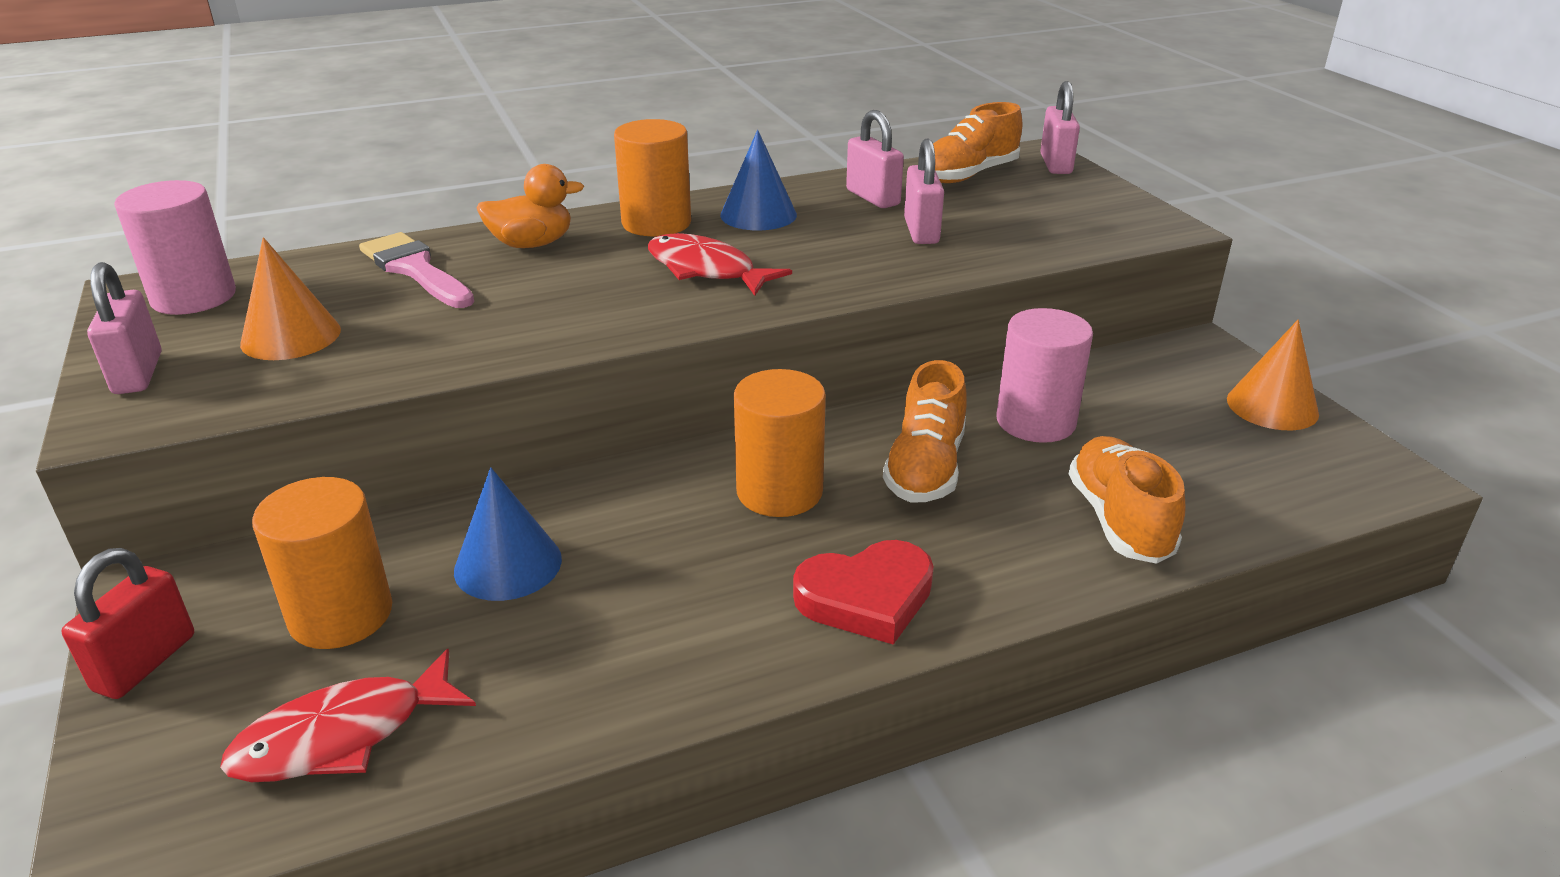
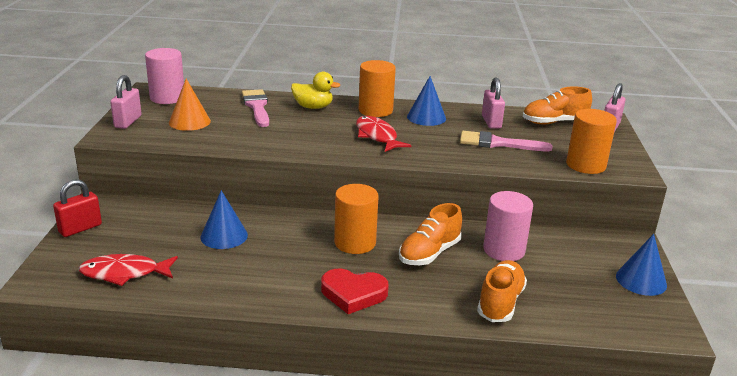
camera: 25 degrees right, 5 degrees down
(341, 615) = (152, 234): orange cylinder -> orange cylinder (585, 165)
(532, 244) = (313, 107): orange duck -> yellow duck
(921, 231) = (498, 143): pink padlock -> pink brush
(1272, 406) = (641, 280): orange cone -> blue cone

